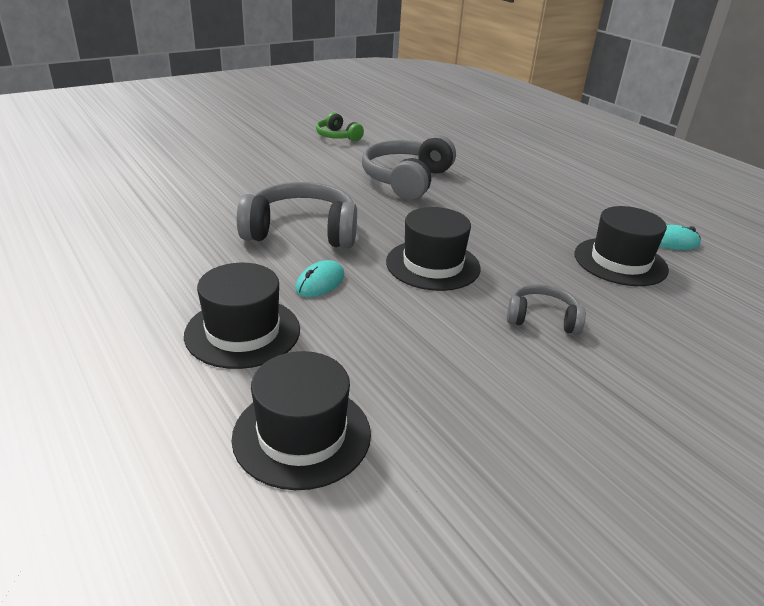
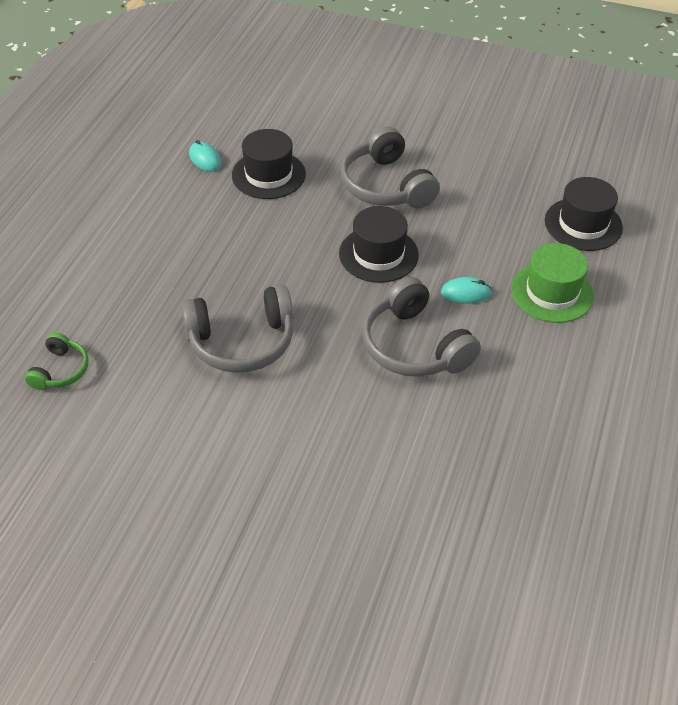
camera: 125 degrees left, 15 degrees up
(243, 332) = (552, 292): black hat -> green hat
(337, 136) = (172, 465): green headphones -> green headphones (60, 370)
(542, 319) = (386, 185): grey headphones -> grey headphones, size x1.85

